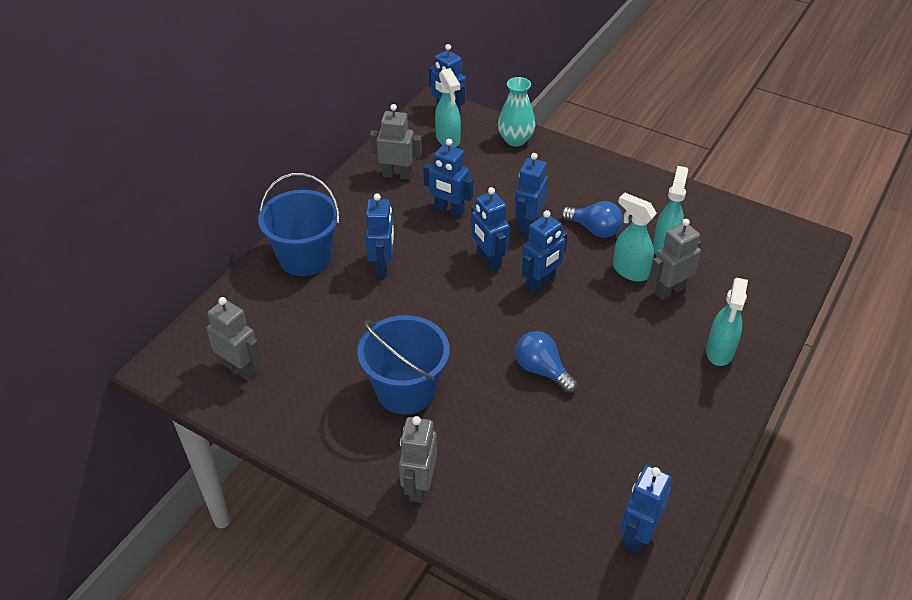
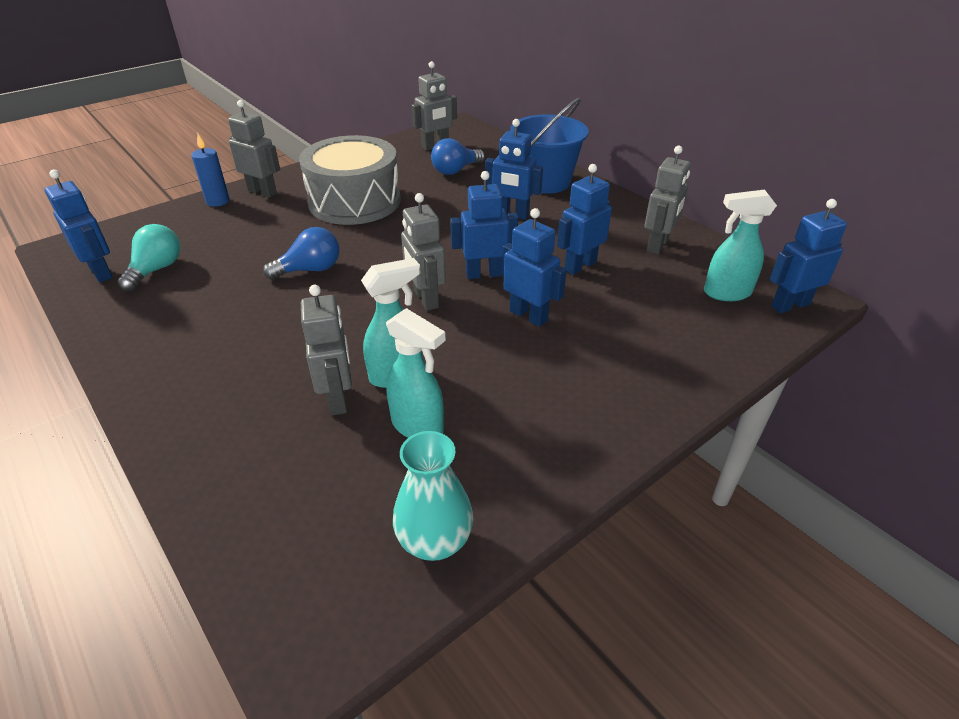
camera: 110 degrees right, 5 degrees down
(406, 390) = (354, 201): blue bucket -> grey drum
(459, 519) = (218, 201): none -> blue candle
(515, 140) = (718, 350): turquoise vase -> turquoise vase (435, 541)
(540, 283) = (425, 299): blue robot -> grey robot
(594, 229) = (491, 368): blue light bulb -> blue light bulb (455, 170)
(607, 489) = (156, 270): none -> turquoise light bulb
(719, 352) = (210, 404): turquoise spray bottle -> none

